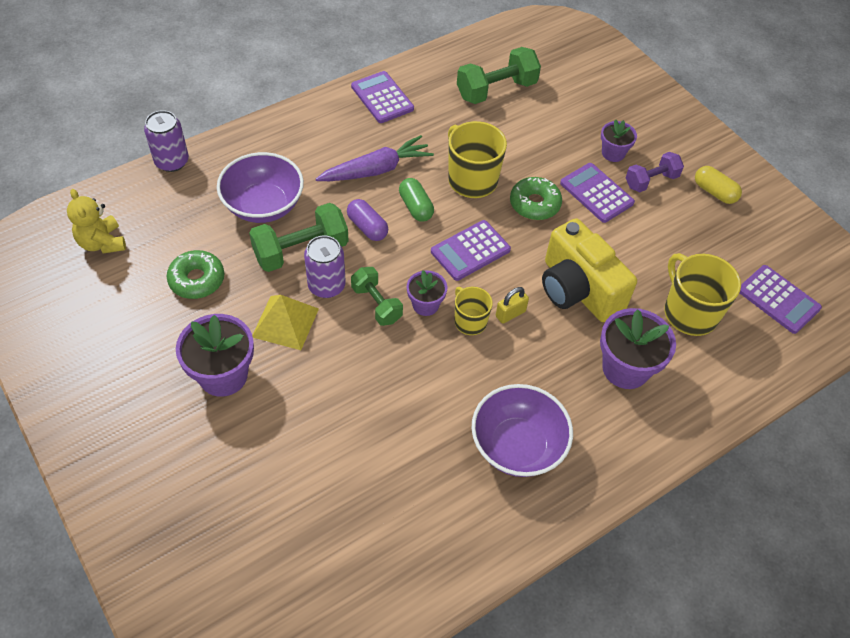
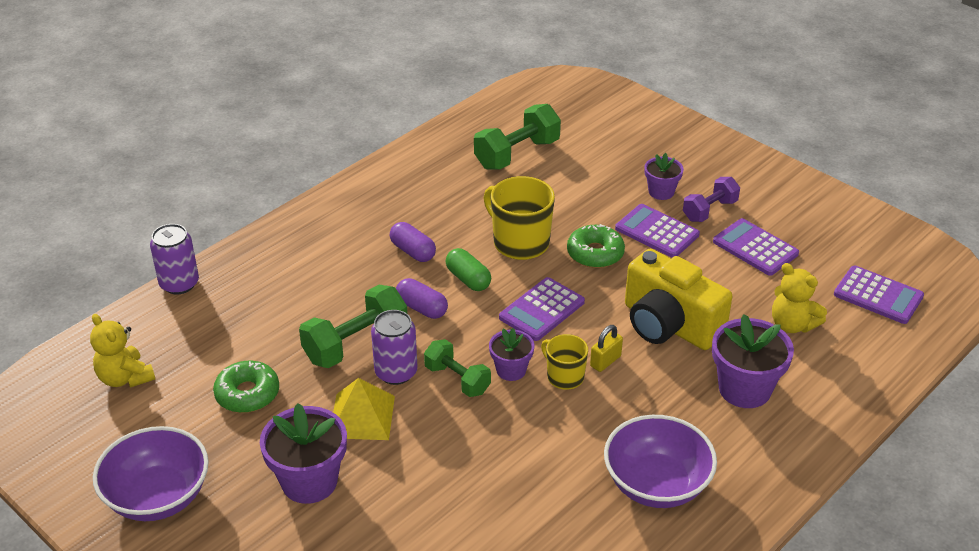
camera: 10 degrees left, 15 degrees down
(263, 205) = (299, 308): purple bowl -> purple bowl (158, 497)
(376, 170) = (413, 251): purple carrot -> purple capsule
(382, 98) = (395, 182): purple calculator -> purple calculator (755, 248)
(689, 313) = (792, 325): yellow mug -> yellow teddy bear
(714, 192) = (778, 209): yellow capsule -> none

